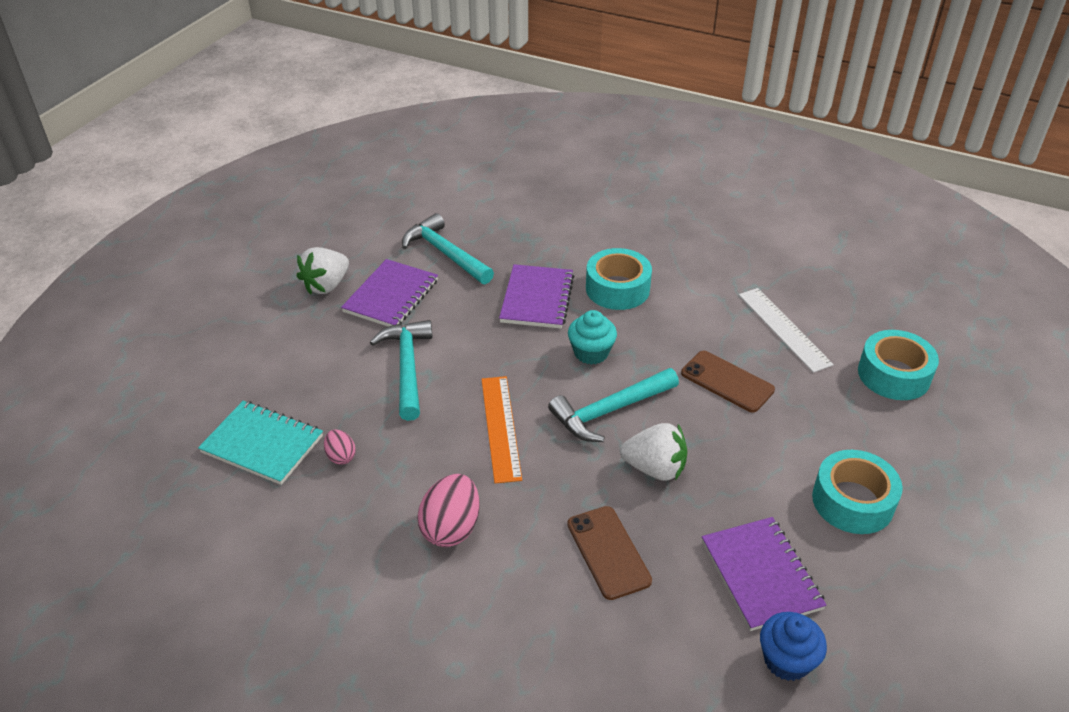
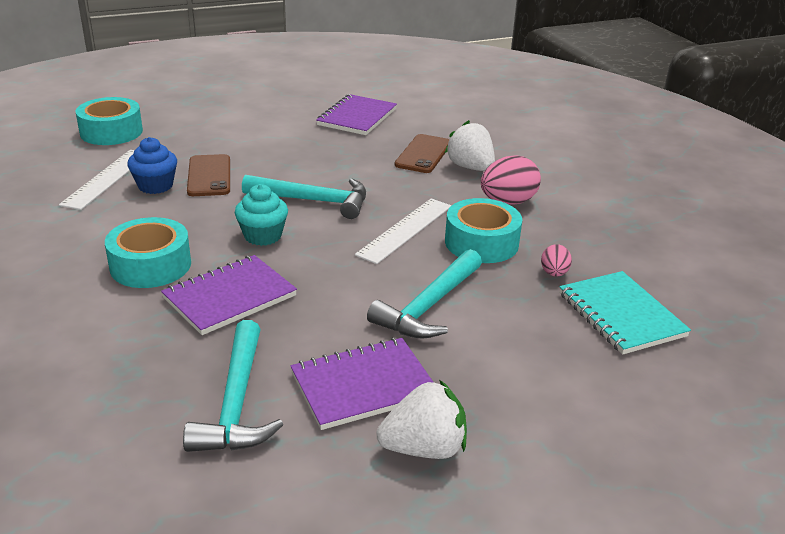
camera: 140 degrees left, 10 degrees down
(500, 427) = (405, 230): orange ruler -> white ruler
(655, 468) = (337, 167): white strawberry -> white strawberry (470, 167)
(786, 660) = (394, 99): blue cupcake -> blue cupcake (155, 186)
(852, 501) = (259, 113): turquoise tape -> turquoise tape (481, 243)

